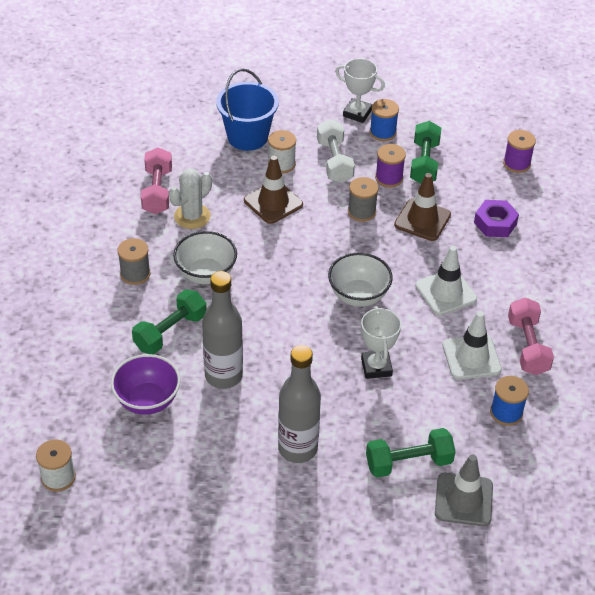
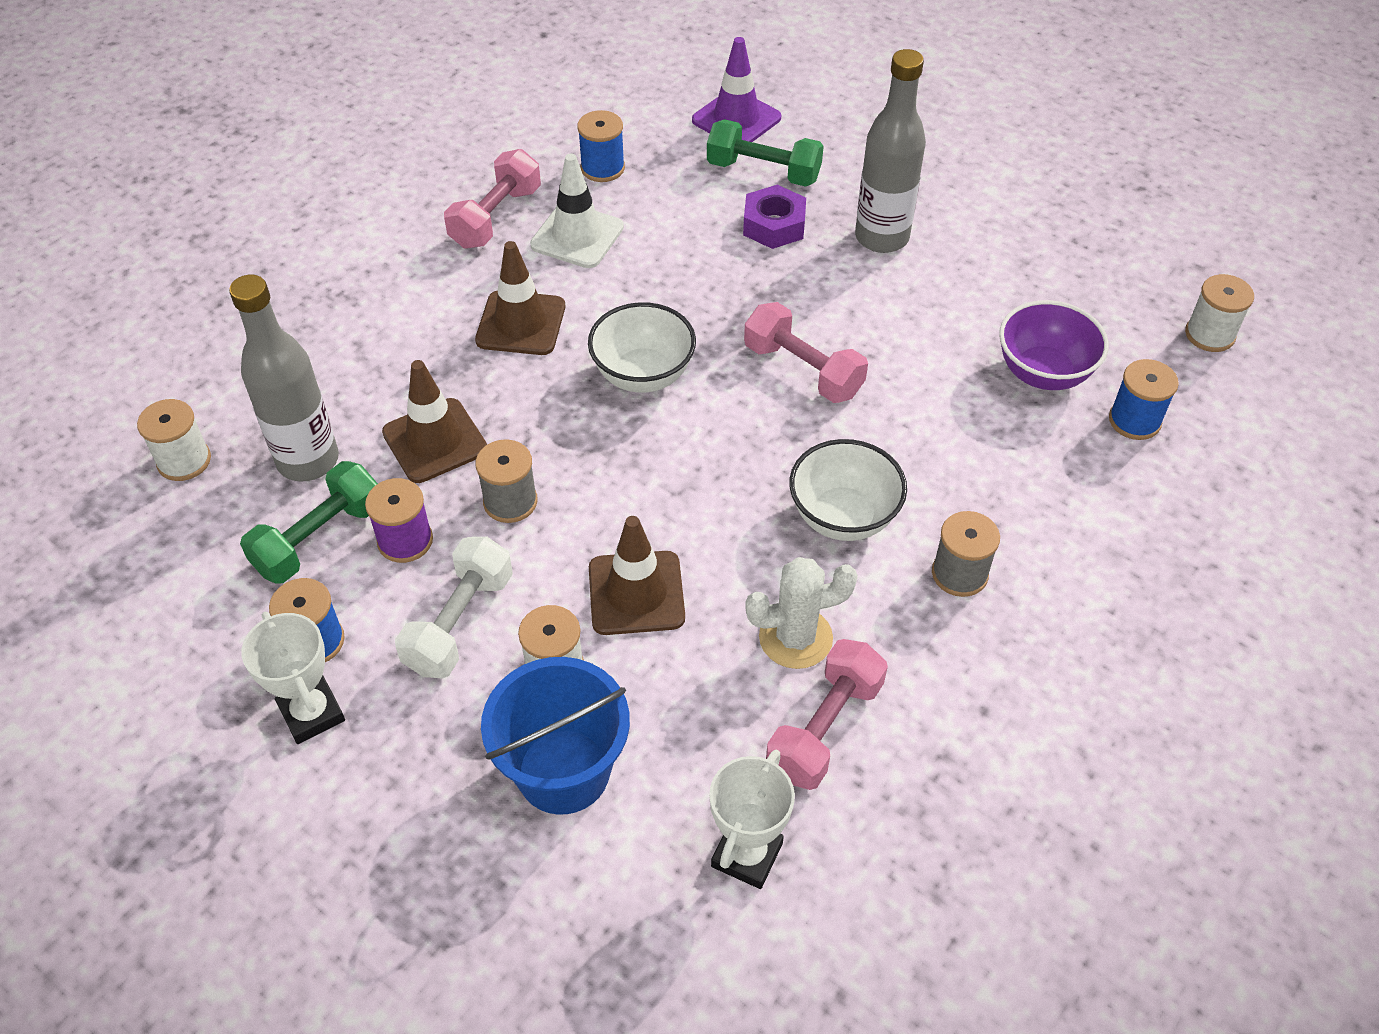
camera: 145 degrees left, 5 degrees up
(82, 395) = (1134, 420): none -> blue spool
(170, 332) = (957, 450): green dumbbell -> none
(223, 376) = (917, 357): grey bottle -> grey bottle (308, 460)
(279, 338) = (803, 370): none -> pink dumbbell
(376, 367) = (706, 278): white trophy -> white trophy (747, 855)
(446, 292) = (521, 323): white traffic cone -> brown traffic cone
(463, 499) = (736, 119): grey traffic cone -> purple traffic cone
(495, 223) = (339, 383): purple nut -> purple nut (774, 225)
(516, 163) = (184, 461): purple spool -> white spool

